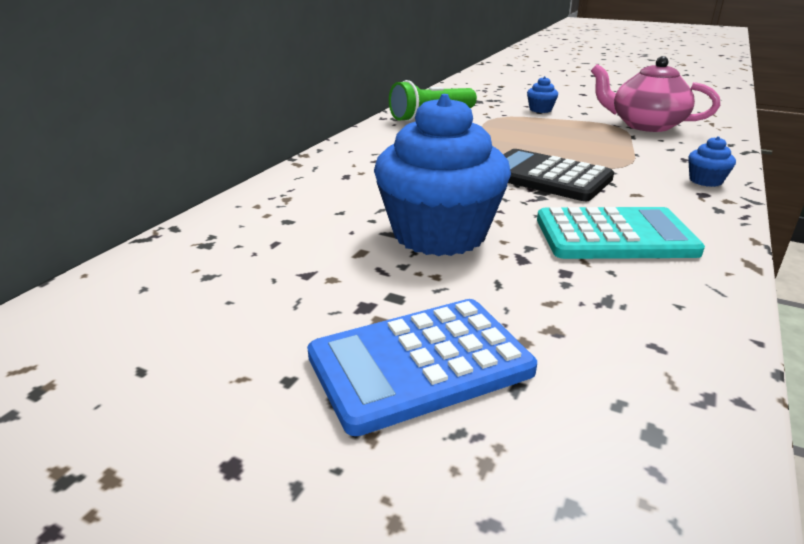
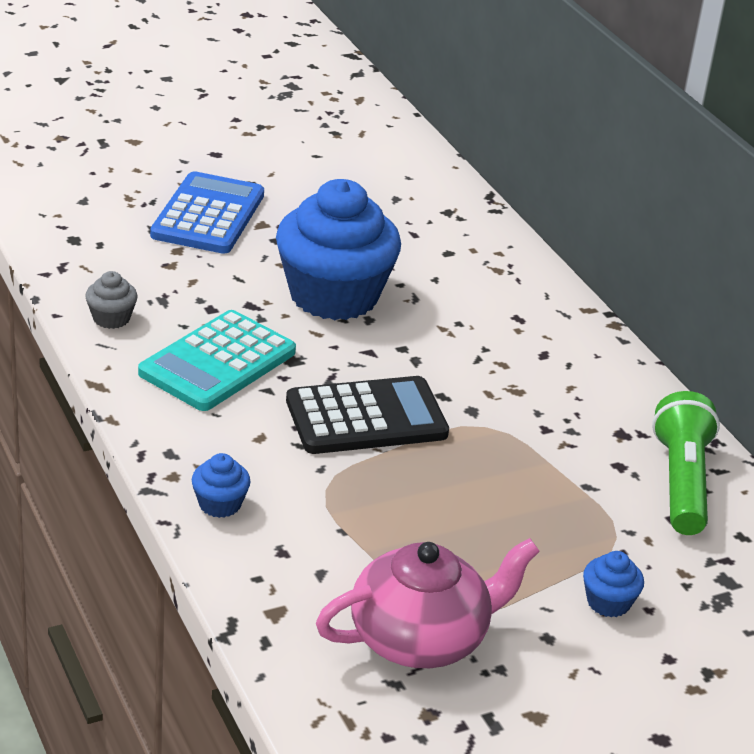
camera: 125 degrees right, 5 degrees up
(688, 307) = (111, 318): none -> grey cupcake

